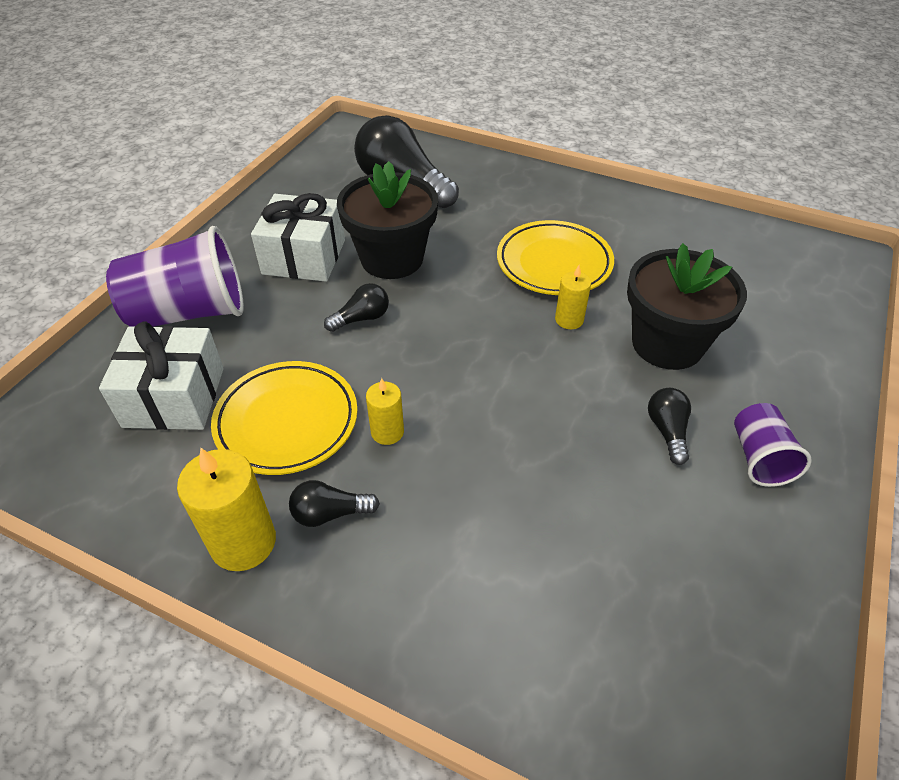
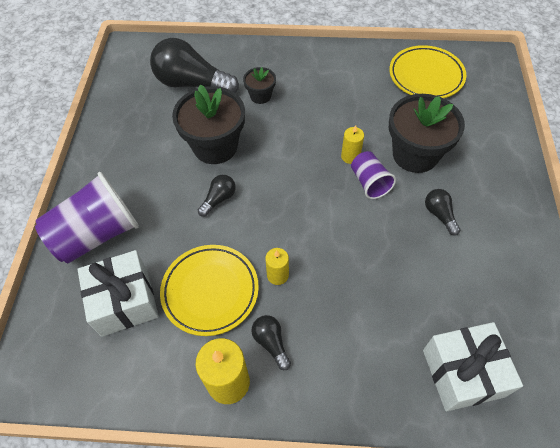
camera: 20 degrees left, 10 degrees up
(304, 257) = (153, 164): white gift -> white gift (462, 373)
(330, 513) = (271, 343): black light bulb -> black light bulb turned 90 degrees clockwise
(483, 219) = (260, 96): none -> black flower pot
(554, 263) = (322, 117): yellow plate -> yellow plate (426, 76)
(759, 458) = (495, 214): purple cup -> purple cup (369, 182)

